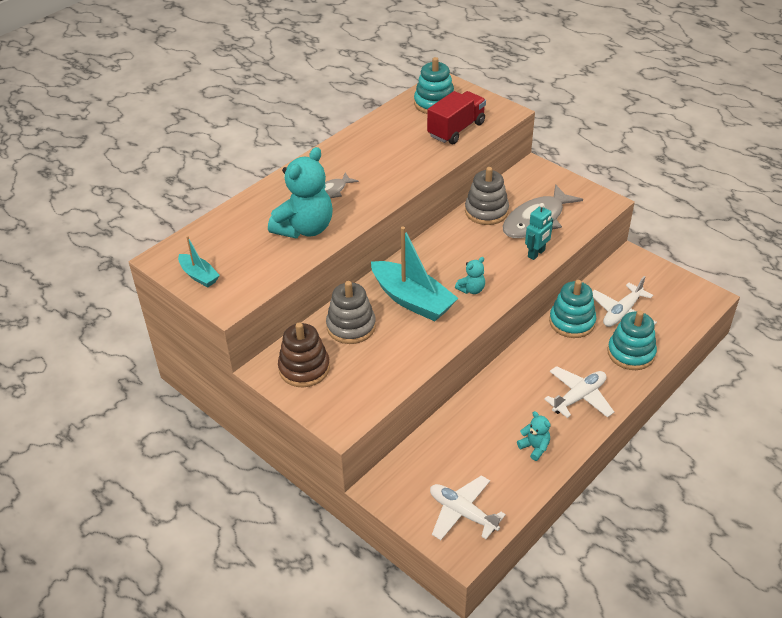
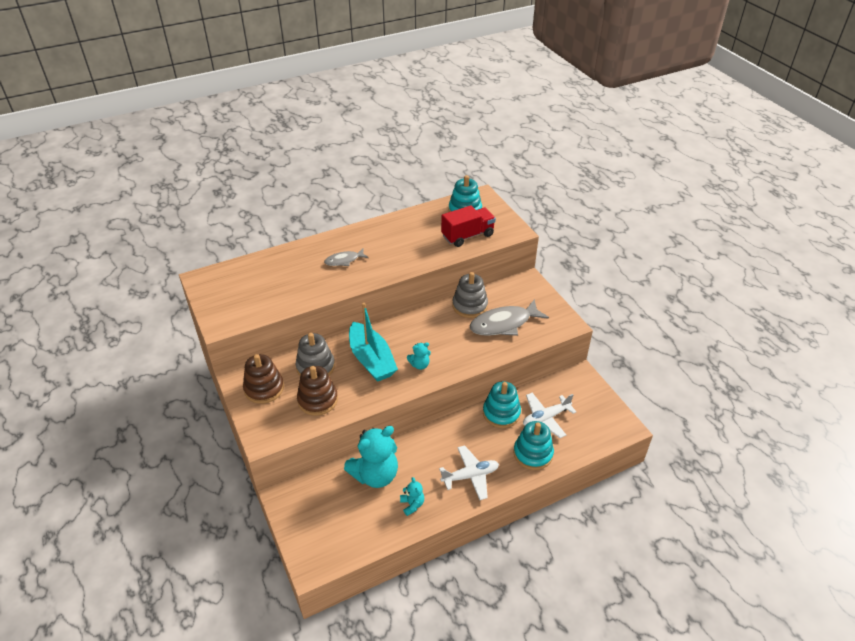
camera: 20 degrees right, 0 degrees up
(199, 276) = (215, 298): turquoise boat -> none
(305, 228) = (308, 283): turquoise teddy bear -> turquoise teddy bear (375, 475)
(378, 361) = (318, 400): none -> brown stacking toy
(462, 513) = (329, 537): white plane -> none
(536, 254) = (487, 351): turquoise robot -> none

